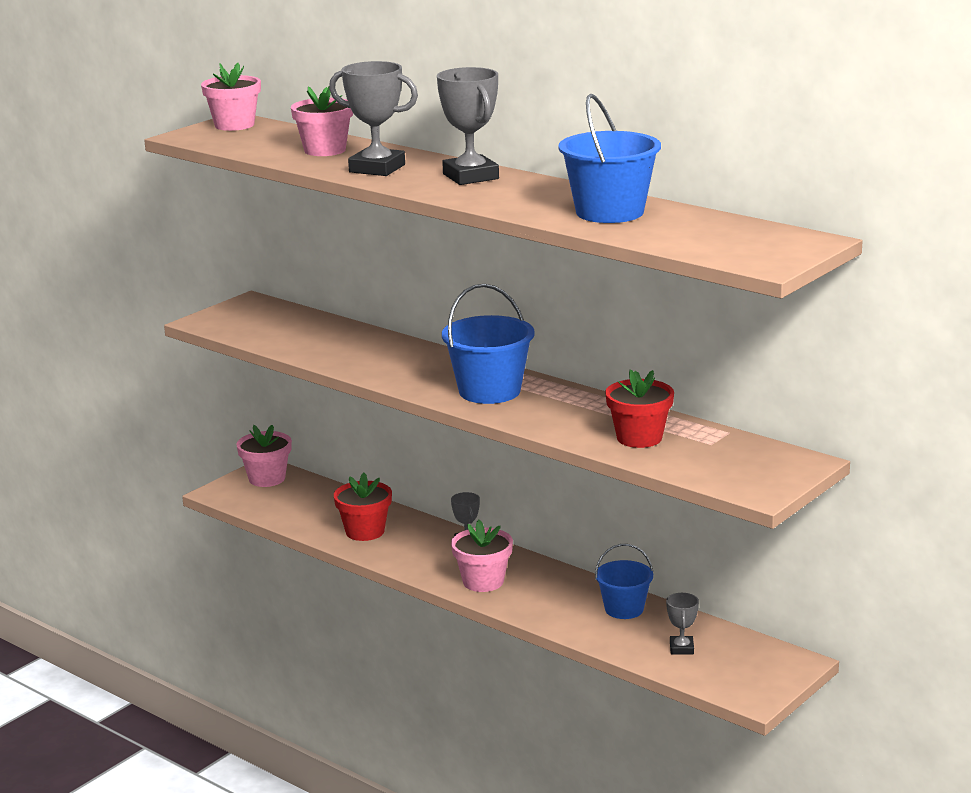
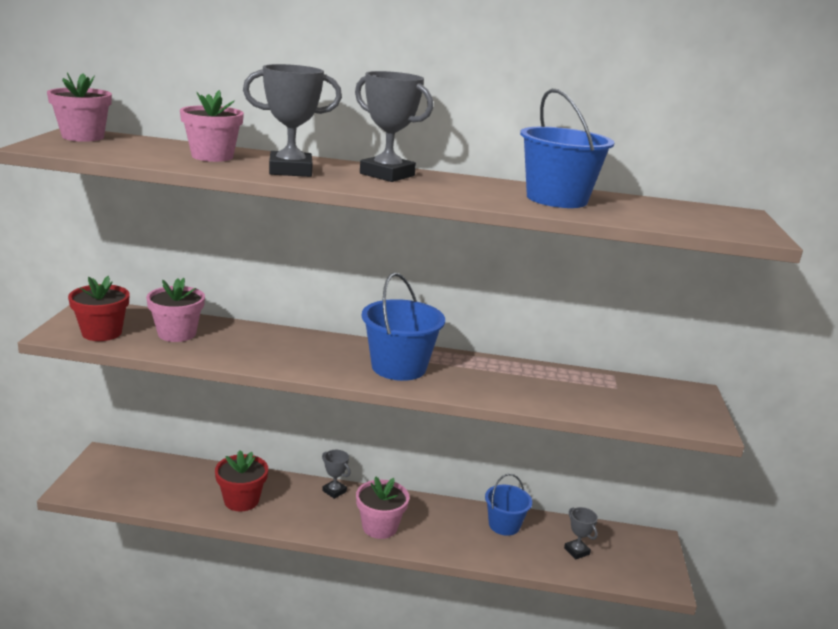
camera: 35 degrees left, 0 degrees up
(267, 478) = (111, 465): pink flower pot -> pink flower pot (177, 333)
(639, 438) = (563, 392): red flower pot -> red flower pot (102, 333)

